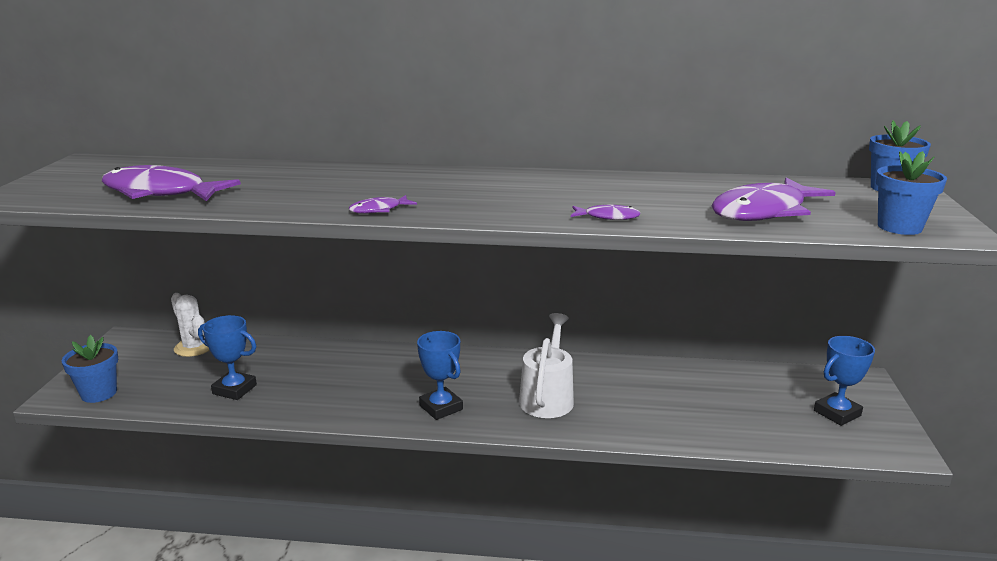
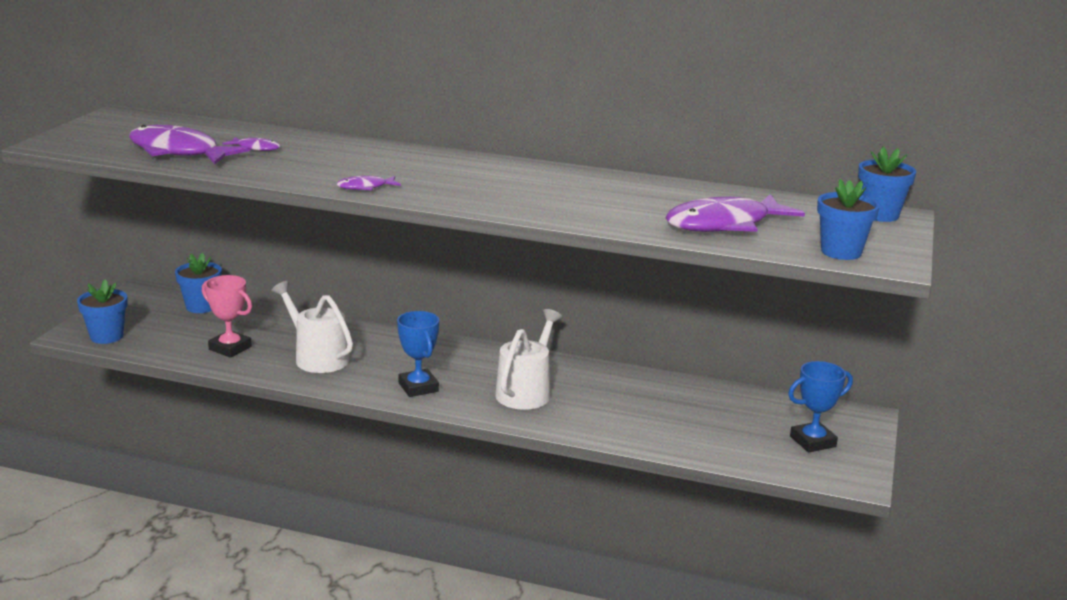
camera: 10 degrees right, 0 degrees up
(194, 347) = (201, 307): white cactus -> blue flower pot
(234, 389) = (230, 348): blue trophy -> pink trophy
(328, 388) = (317, 357): none -> white watering can
(608, 217) = (570, 215): purple fish -> purple fish (256, 148)

